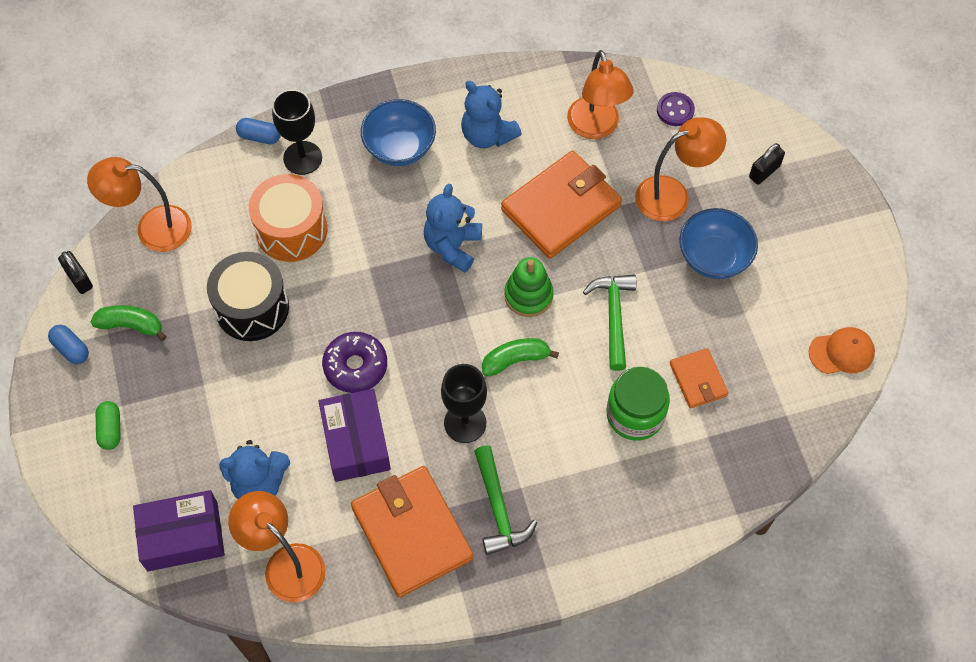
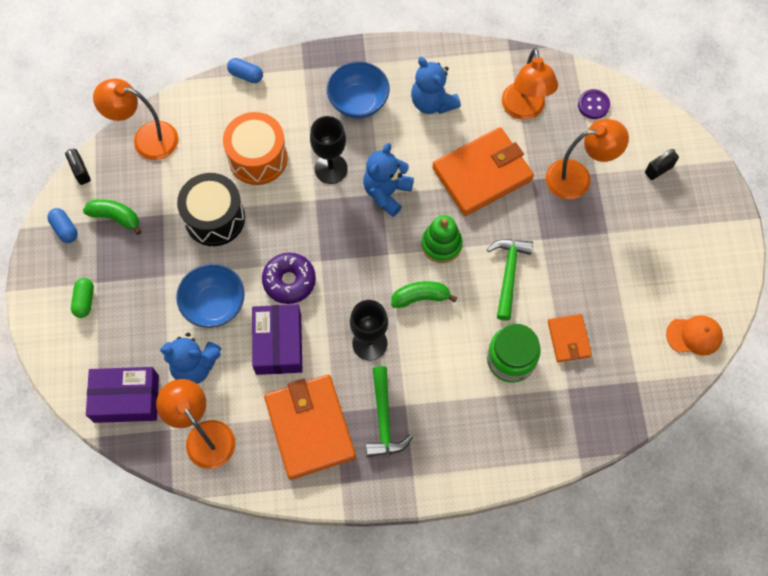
camera: 10 degrees right, 5 degrees up
(302, 158) = (277, 98): black goblet -> black goblet (331, 169)
(714, 257) = (602, 237): blue bowl -> blue bowl (214, 304)

